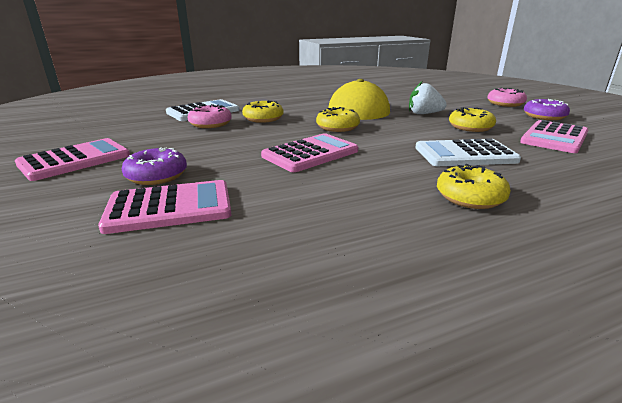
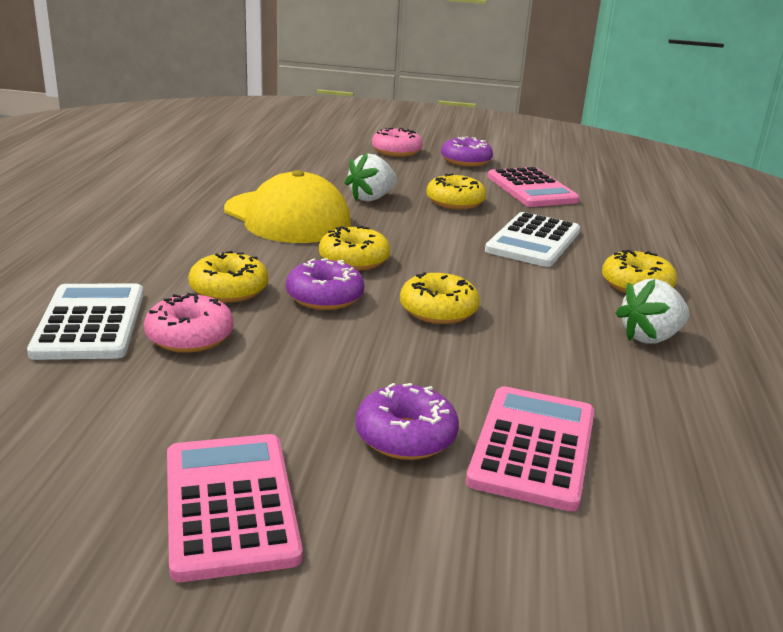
camera: 60 degrees left, 0 degrees up
(284, 132) = (325, 297): none -> purple donut
(310, 153) = (438, 310): pink calculator -> yellow donut
(383, 218) = (650, 337): none -> white strawberry

